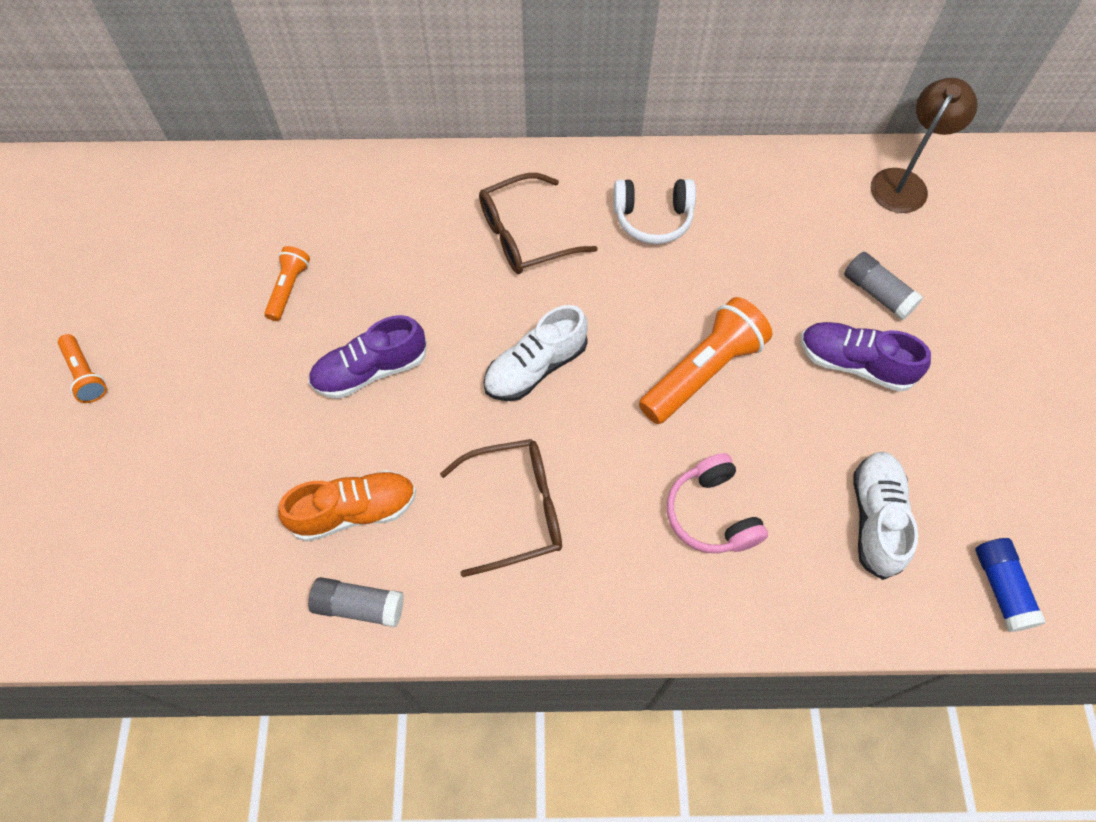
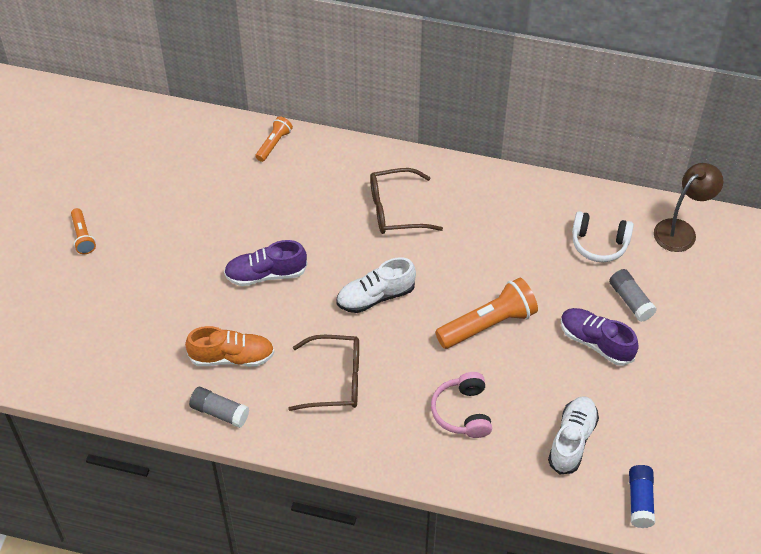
camera: 15 degrees right, 10 degrees down
(289, 288) = (226, 210): orange flashlight -> orange flashlight (274, 144)
(653, 218) = (489, 217): white headphones -> white headphones (599, 243)

